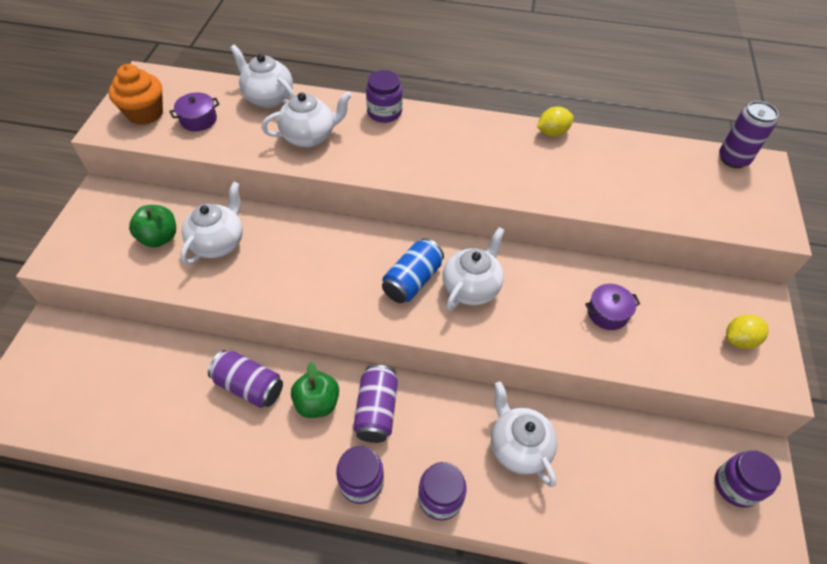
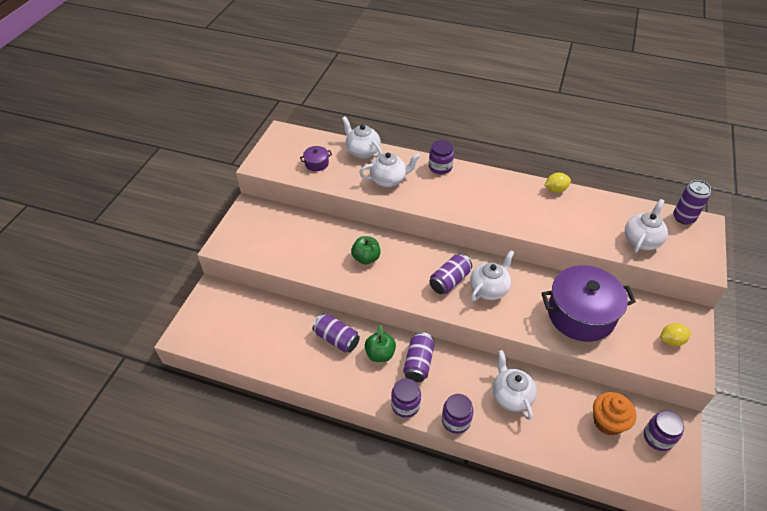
camera: 10 degrees right, 5 degrees down
(145, 113) = (282, 157): orange cupcake -> orange cupcake (608, 422)
(159, 238) = (286, 238): green apple -> green apple (366, 258)
(218, 243) = (324, 245): white teapot -> white teapot (641, 240)
(412, 281) = (449, 281): blue can -> purple can
(607, 313) = (580, 314): purple pot -> purple pot, size x2.41

